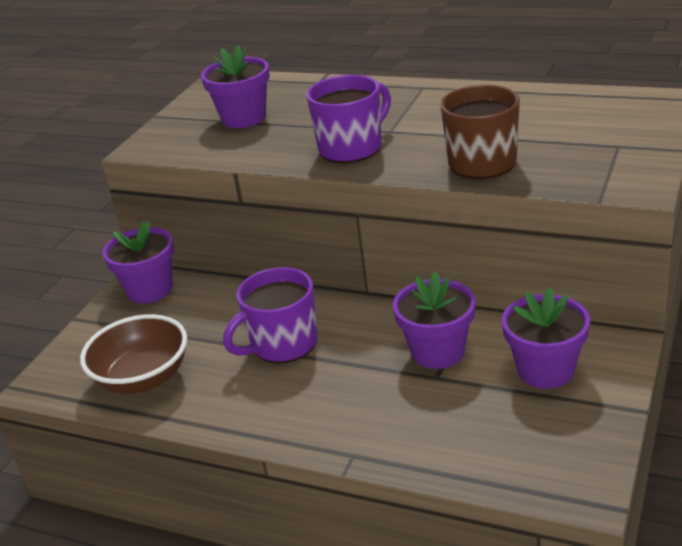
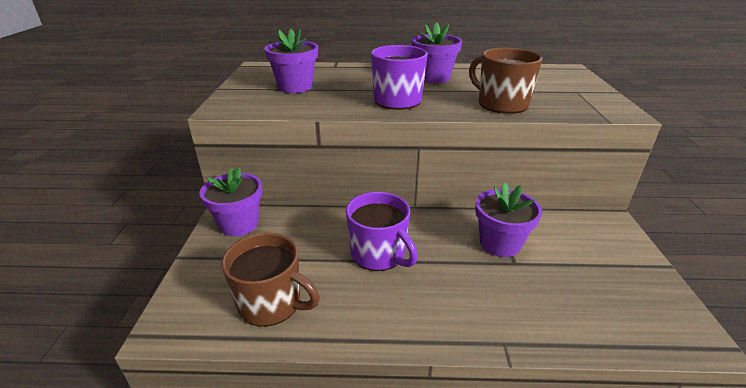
camera: 25 degrees left, 0 degrees up
(143, 378) = (271, 303): brown bowl -> brown mug
(283, 344) = (379, 254): purple mug -> purple mug turned 75 degrees counterclockwise
(545, 370) = (583, 246): purple flower pot -> purple flower pot (433, 78)

